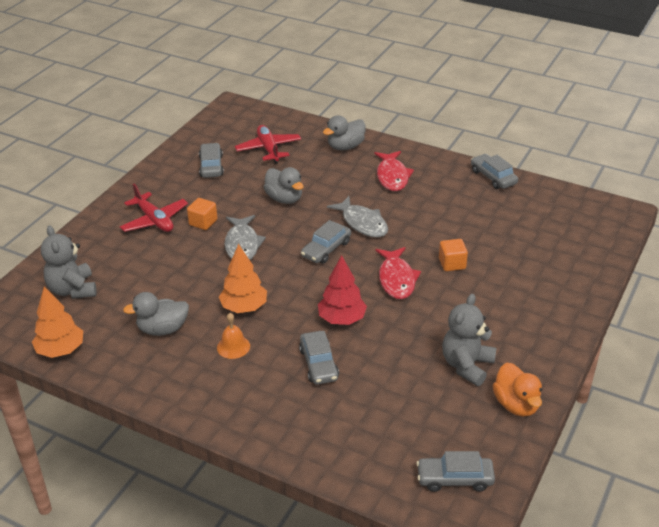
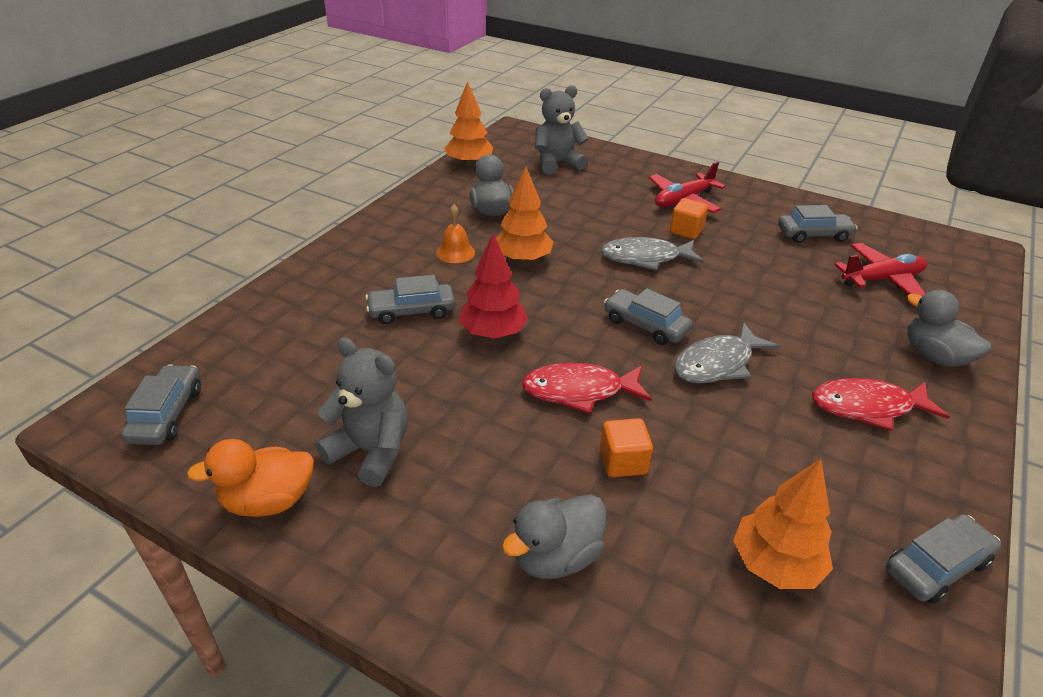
camera: 90 degrees right, 0 degrees up
(284, 199) = (758, 292): grey duck -> grey duck (556, 557)
(506, 221) = (775, 565): none -> orange tree

